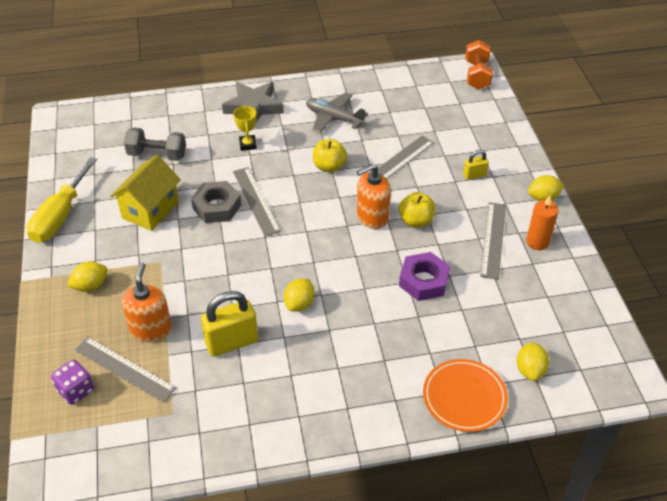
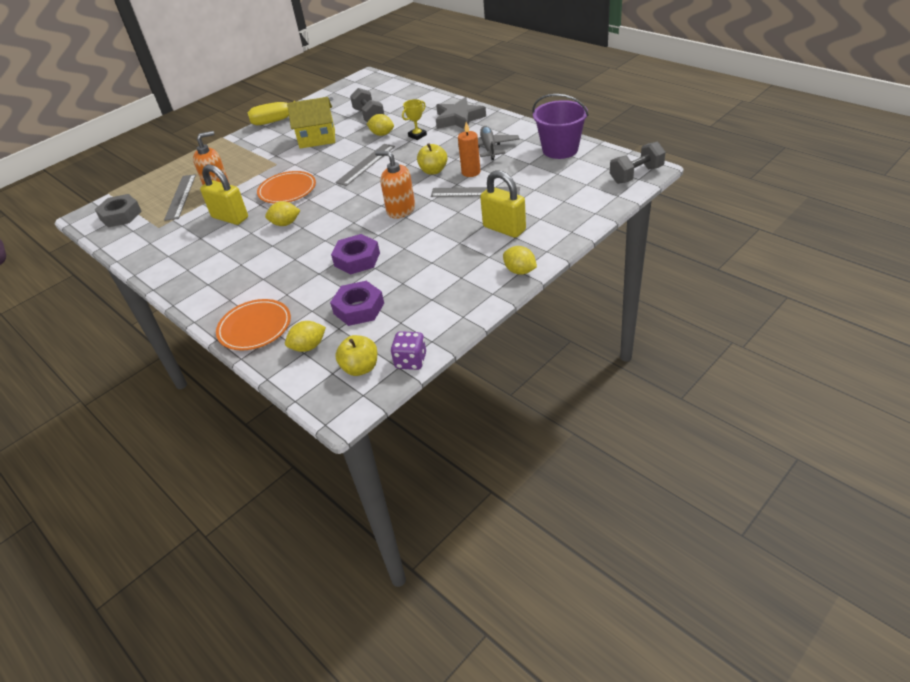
camera: 60 degrees right, 5 degrees down
(76, 390) = (154, 192): purple dice -> purple dice (411, 361)
(90, 286) = (236, 155): yellow lemon -> yellow lemon (382, 134)
(217, 207) = (344, 155): grey nut -> grey nut (121, 215)
(232, 276) = (287, 190): none -> orange plate
(390, 86) = (560, 149): none -> purple bucket
(416, 221) = (418, 228): yellow apple -> yellow apple (360, 368)
(474, 175) = (504, 228): yellow padlock -> yellow padlock, size x1.94
(477, 75) = (636, 175): orange dumbbell -> grey dumbbell
(493, 240) = (437, 269): grey ruler -> none
(503, 313) = (359, 308): none -> purple nut
(537, 242) = (460, 291): orange candle -> orange candle (471, 172)

